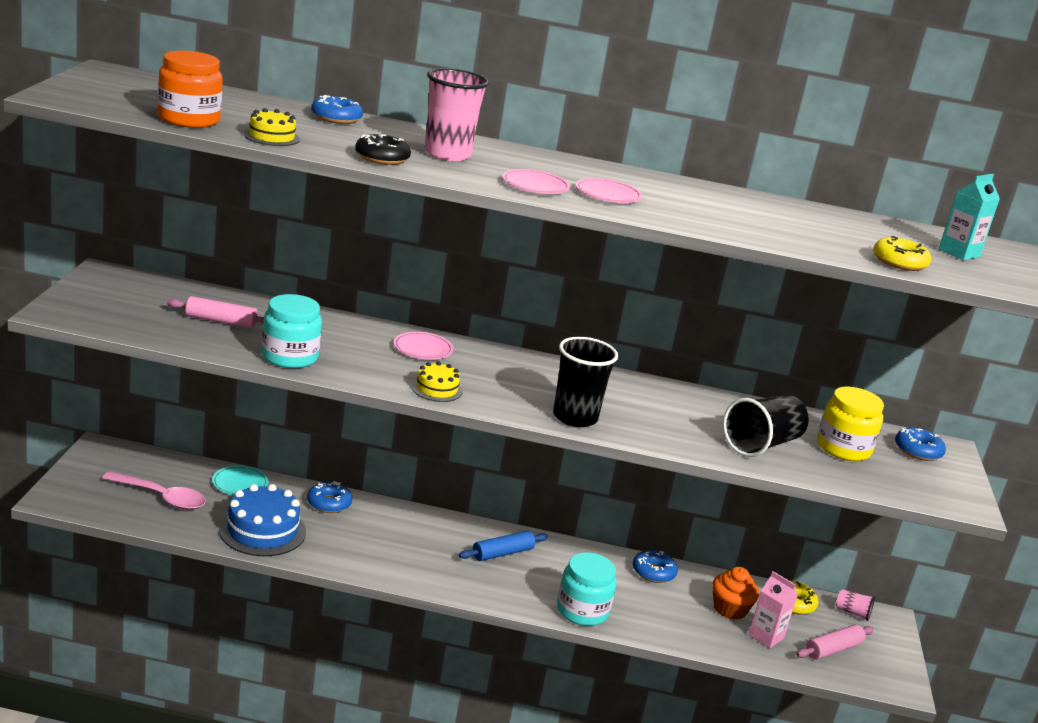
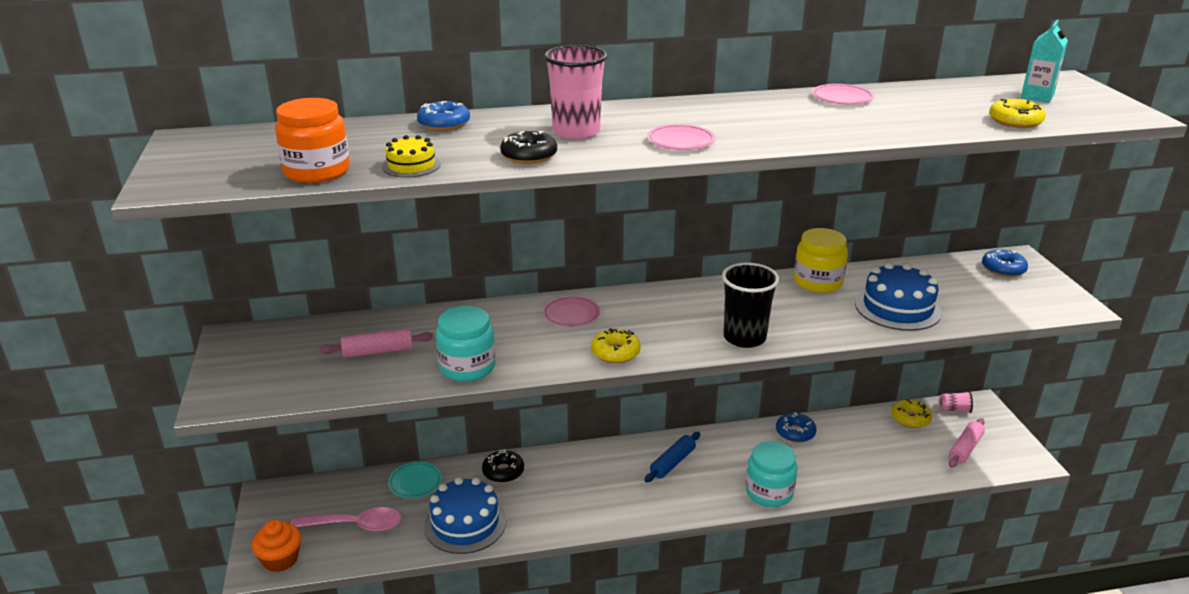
camera: 15 degrees left, 5 degrees up
(329, 503) = (503, 471): blue donut -> black donut
(437, 389) = (615, 352): yellow cake -> yellow donut
(608, 194) = (743, 130): pink plate -> pink plate (842, 98)
(730, 609) = (871, 443): orange cupcake -> orange cupcake (280, 559)
(761, 444) = (897, 308): black cup -> blue cake
(766, 636) = (913, 457): pink carton -> none
(843, 448) = (954, 287): yellow jar -> yellow jar (818, 282)

